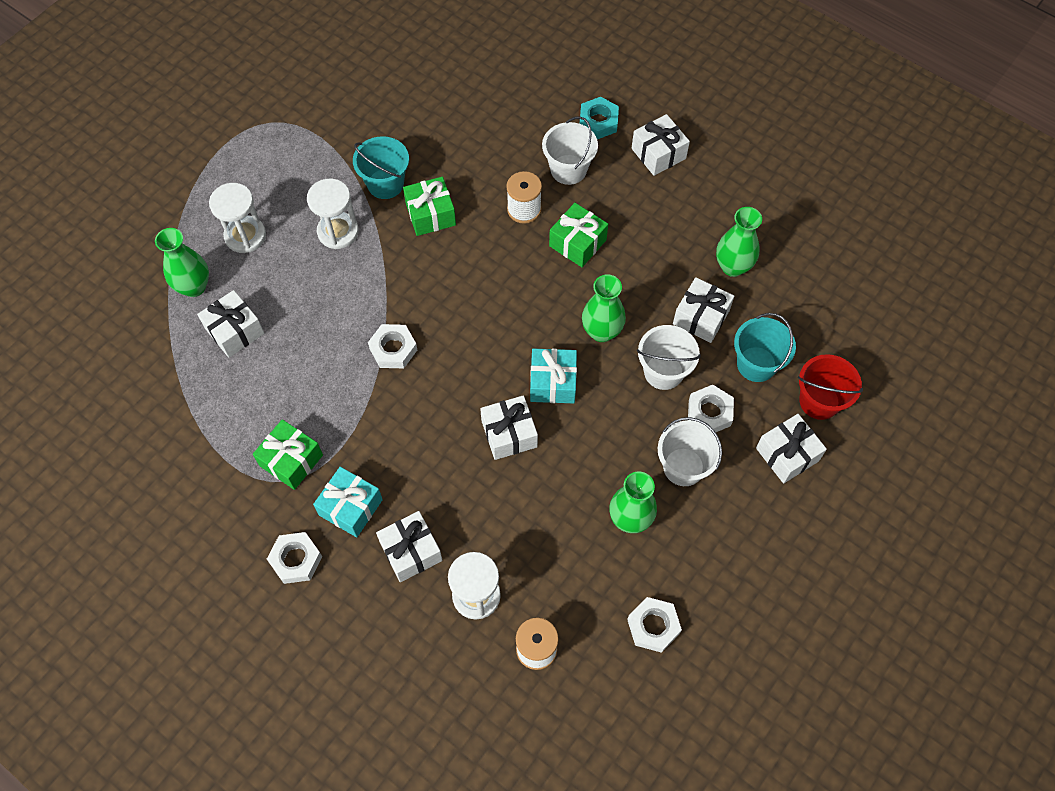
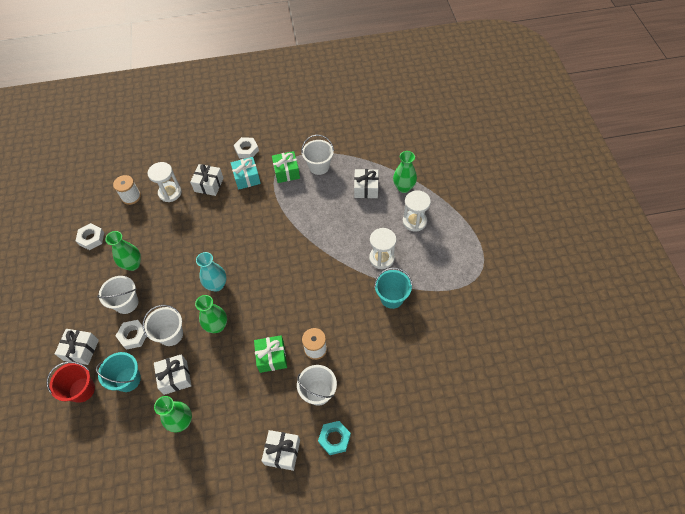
camera: 135 degrees right, 5 degrees down
(242, 424) = (319, 166): none -> white bucket
(393, 349) = (298, 237): white nut -> none
(430, 214) = (354, 304): green gift -> none
(509, 434) = (214, 250): white gift -> none
(553, 383) = (216, 285): turquoise gift -> turquoise vase

